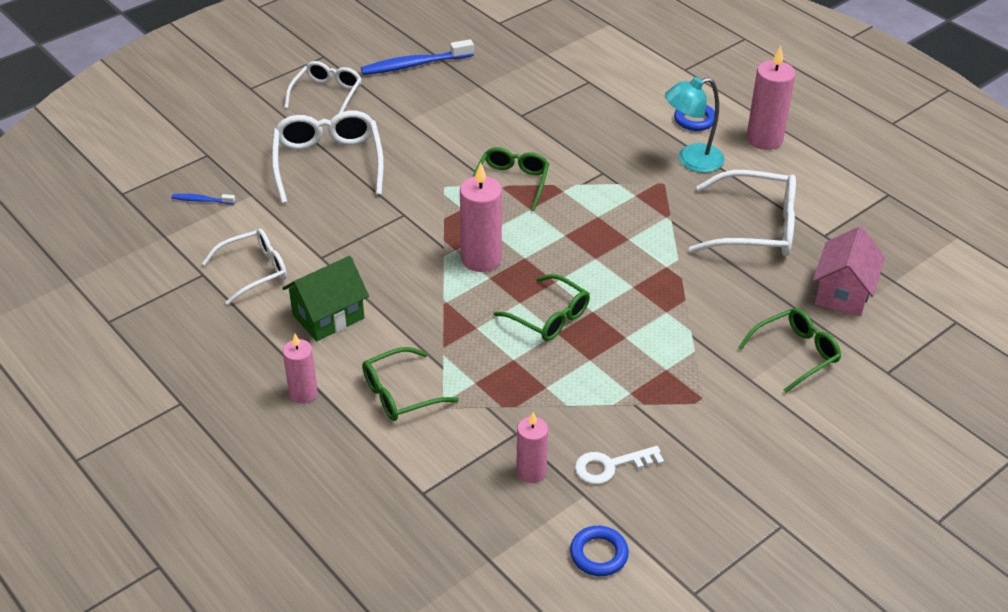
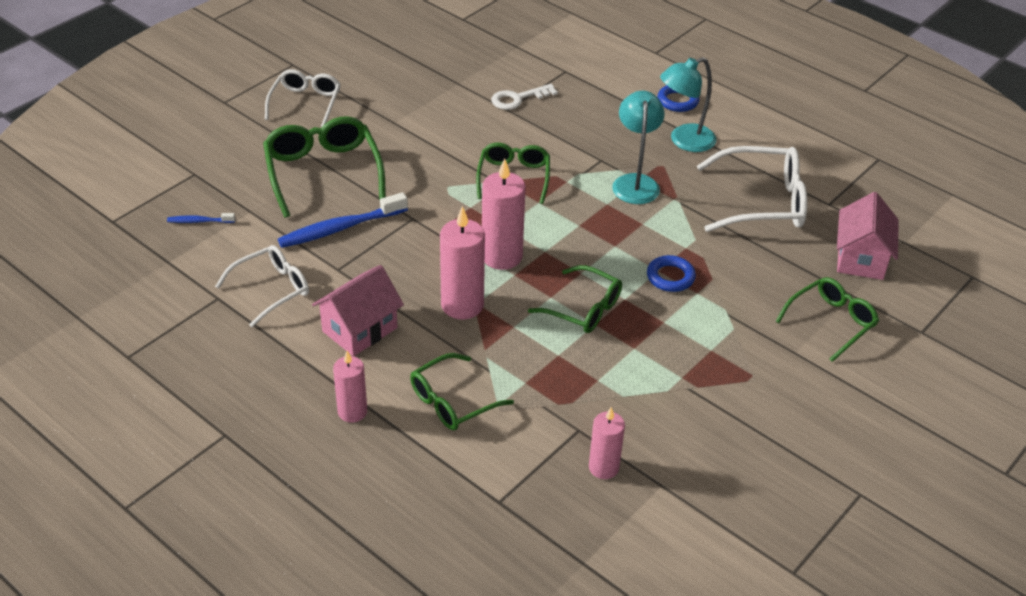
camera: 10 degrees left, 0 degrees up
(328, 163) = (323, 172): white glasses -> green glasses
(328, 316) = (359, 329): green house -> pink house
(414, 65) = (388, 67): blue toothbrush -> blue toothbrush (340, 228)
(598, 554) = (691, 544): blue ring -> blue ring (670, 277)
(611, 466) = (681, 453): white key -> white key (518, 99)
(631, 197) = (635, 182): none -> turquoise lamp
(764, 139) = (749, 115): pink candle -> pink candle (462, 305)

